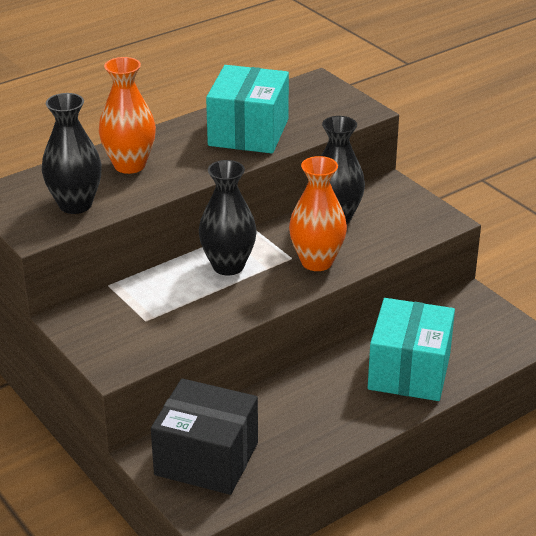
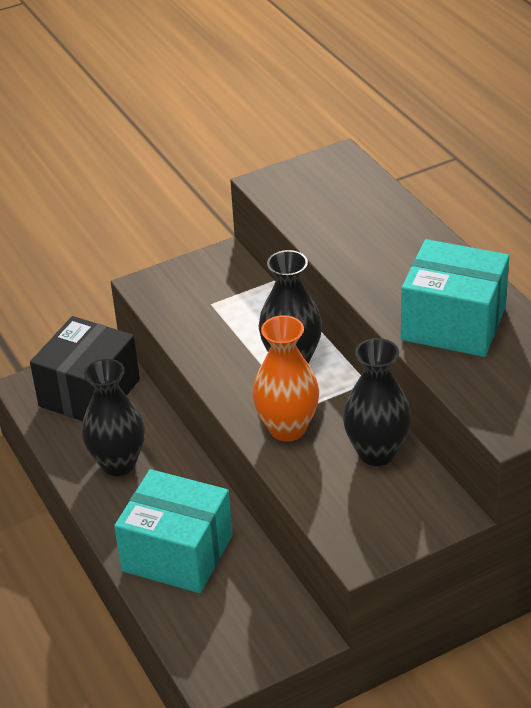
camera: 100 degrees right, 5 degrees up
(75, 205) = (313, 204): black vase -> black vase (118, 463)
(129, 165) = (386, 237): orange vase -> none

